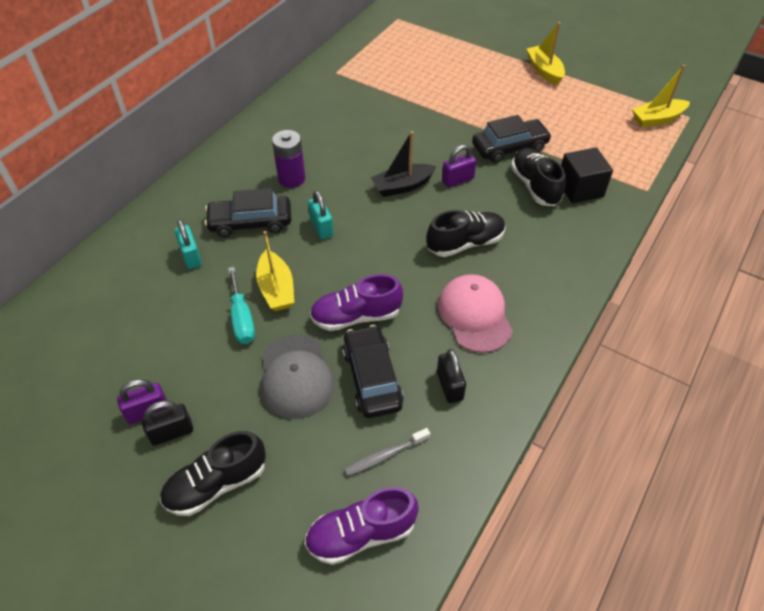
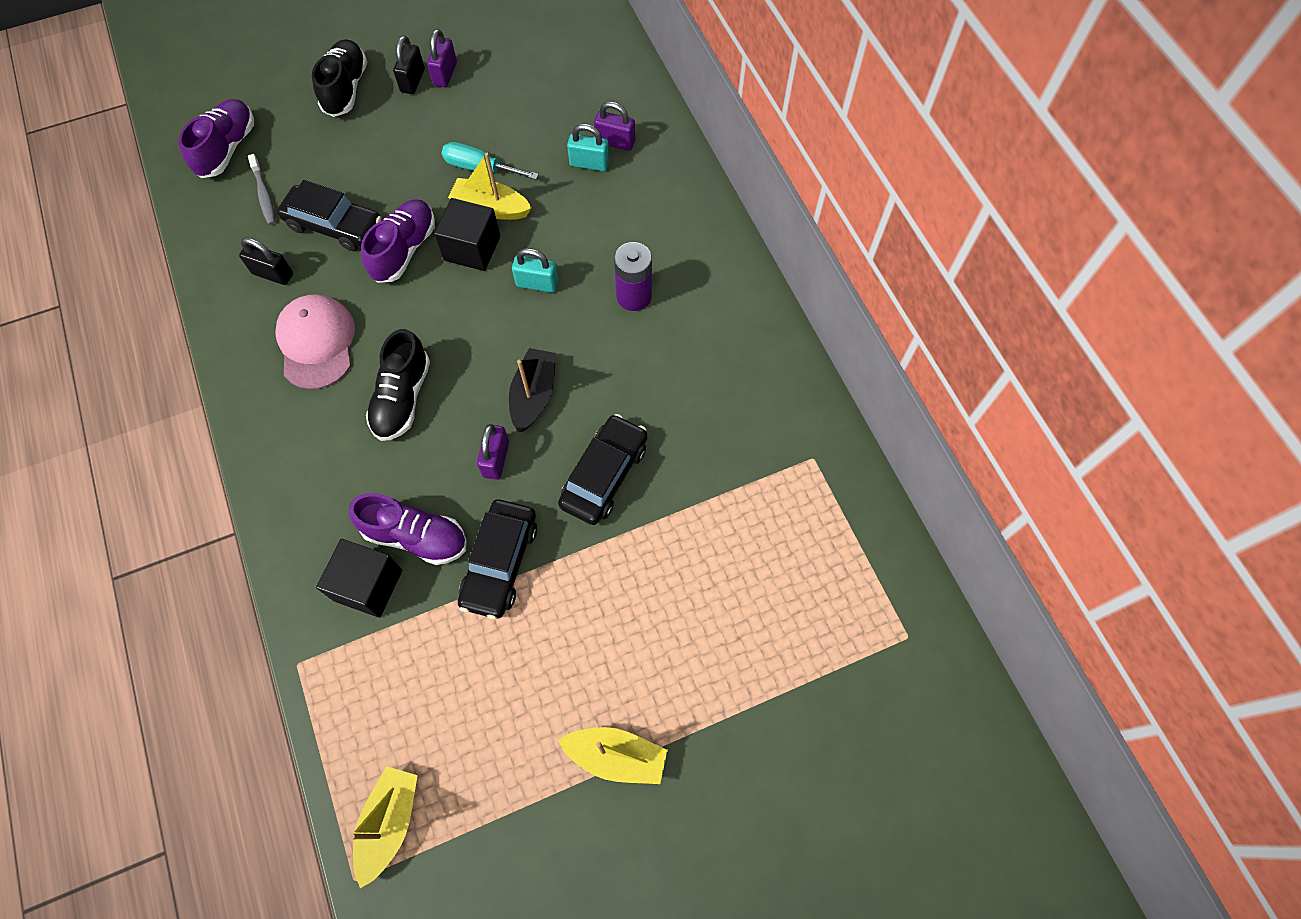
camera: 125 degrees right, 15 degrees up
(159, 253) = (615, 142): none -> purple padlock
(250, 222) = (596, 228): black car -> black car (604, 475)
(296, 376) = (387, 176): grey cap -> none
(321, 278) = (472, 248): none -> black cube
(385, 455) = (264, 195): grey toothbrush -> grey toothbrush turned 150 degrees clockwise
(475, 315) = (317, 343): pink cap -> pink cap turned 120 degrees counterclockwise
(535, 186) = (416, 536): black shoe -> purple shoe

